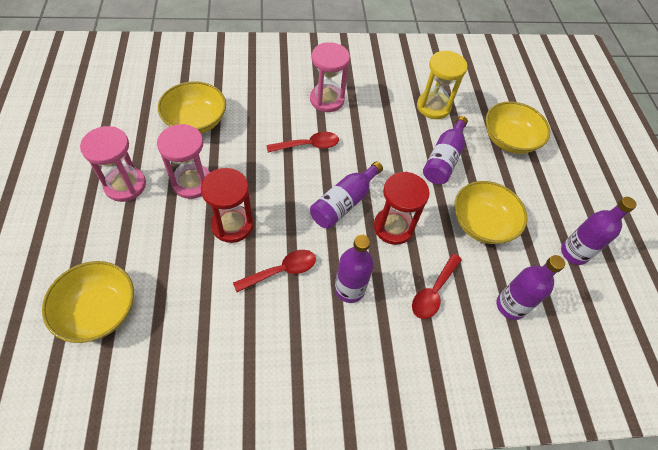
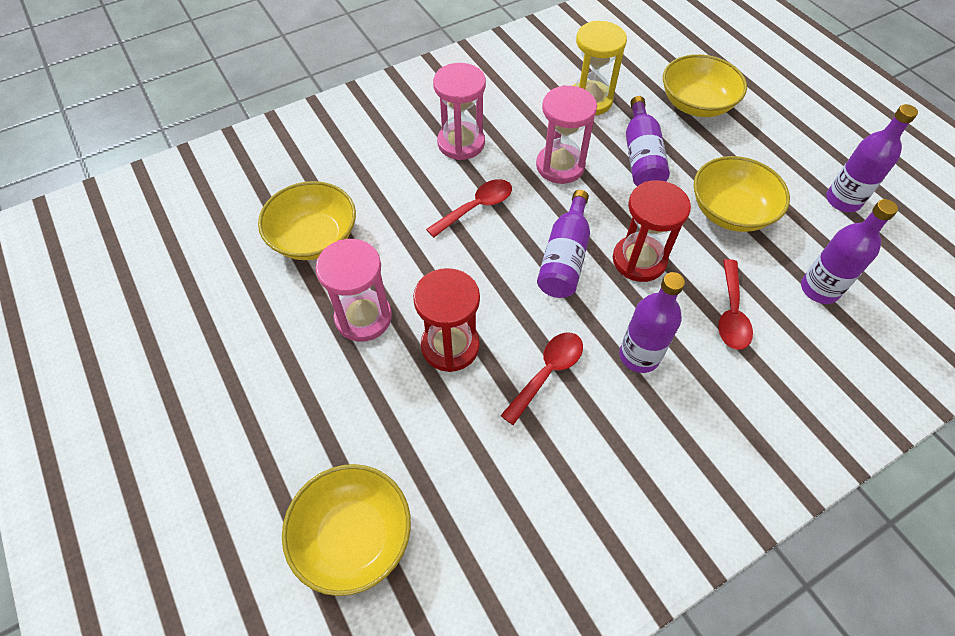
camera: 20 degrees left, 0 degrees up
(125, 185) = (277, 361): pink hourglass -> pink hourglass (560, 166)

